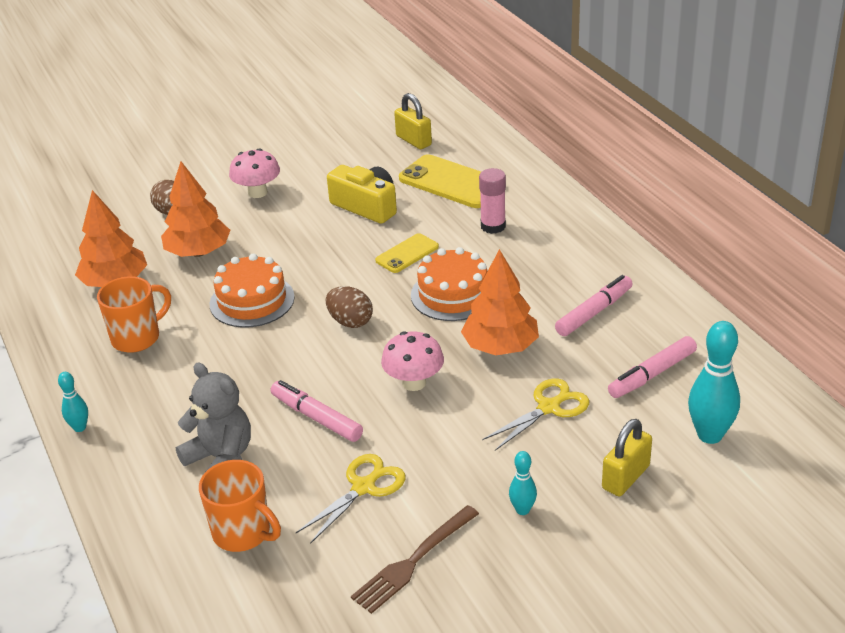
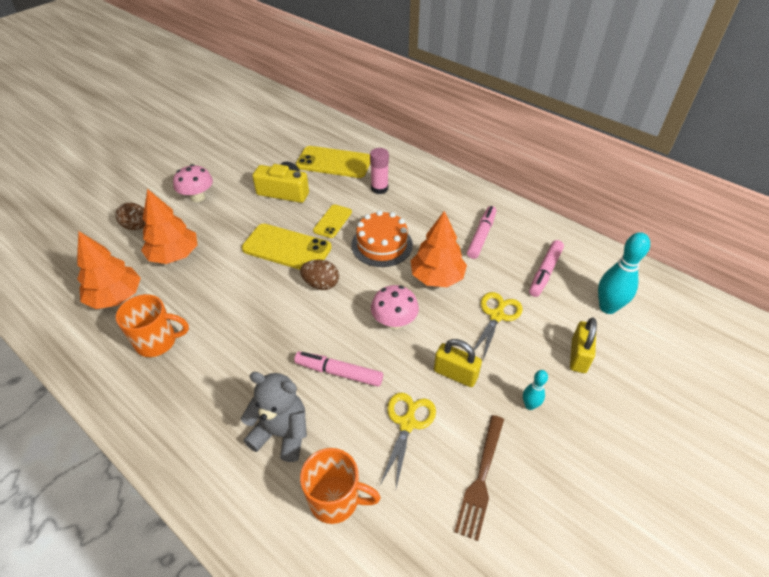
camera: 25 degrees left, 10 degrees up
(80, 427) = (144, 442): turquoise bowling pin -> none
(137, 338) = (157, 342): orange mug -> orange mug turned 60 degrees clockwise
(252, 301) = (237, 285): orange cake -> none
(332, 273) = (286, 248): none -> yellow phone
(413, 140) = (291, 138): yellow padlock -> yellow padlock (455, 374)

